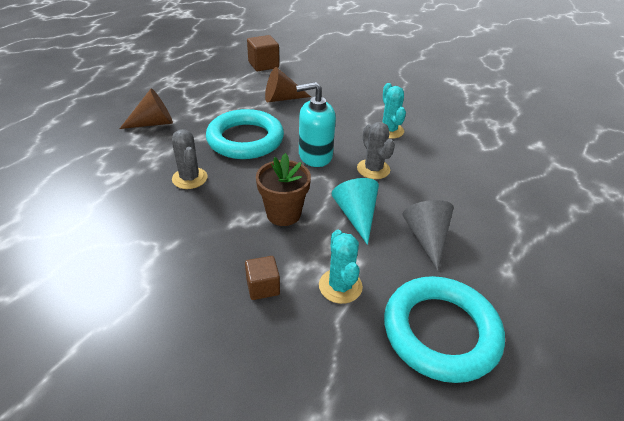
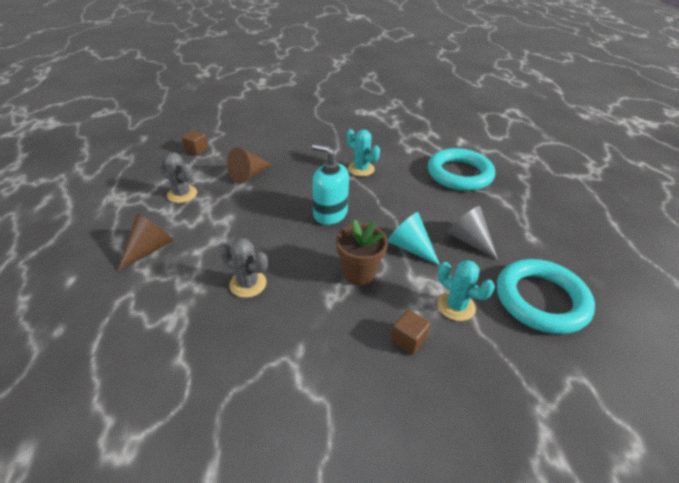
camera: 35 degrees left, 0 degrees up
(245, 139) = (258, 225): turquoise ring -> turquoise ring (459, 174)
(263, 65) = (196, 150): brown cube -> brown cube, size x0.65
(315, 156) = (330, 214): turquoise soap dispenser -> turquoise soap dispenser turned 75 degrees clockwise
(373, 169) = (383, 205): grey cactus -> grey cactus (182, 194)

